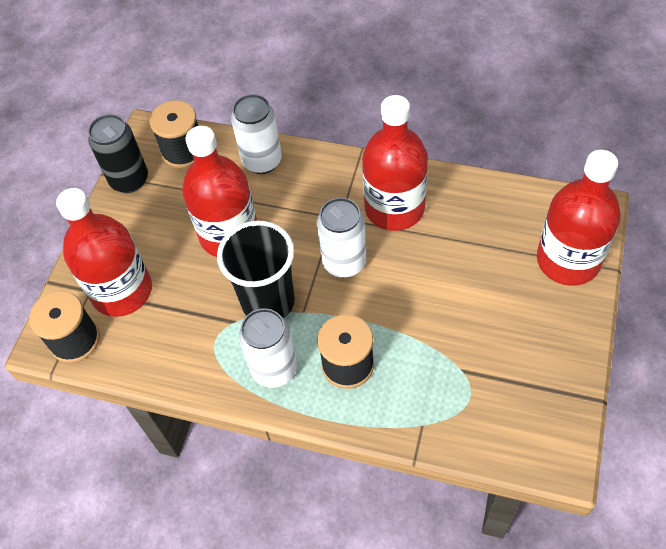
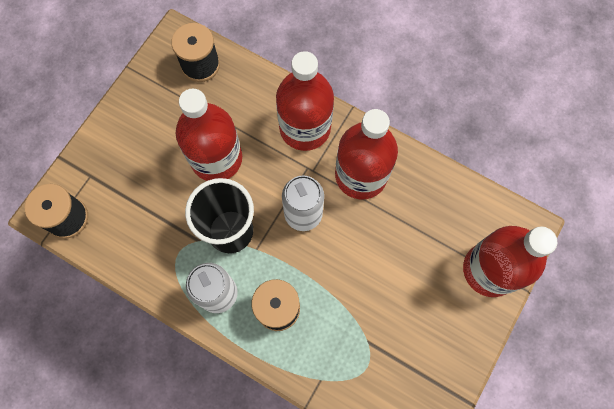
camera: 10 degrees right, 15 degrees up
(122, 291) = (116, 184): red bottle -> red bottle (305, 128)
(129, 180) = (148, 80): black can -> none
(262, 161) = (263, 95): white can -> none

